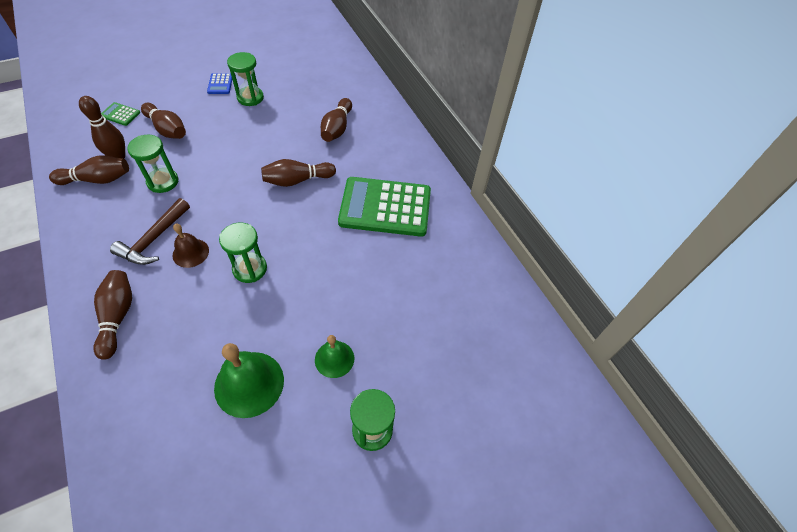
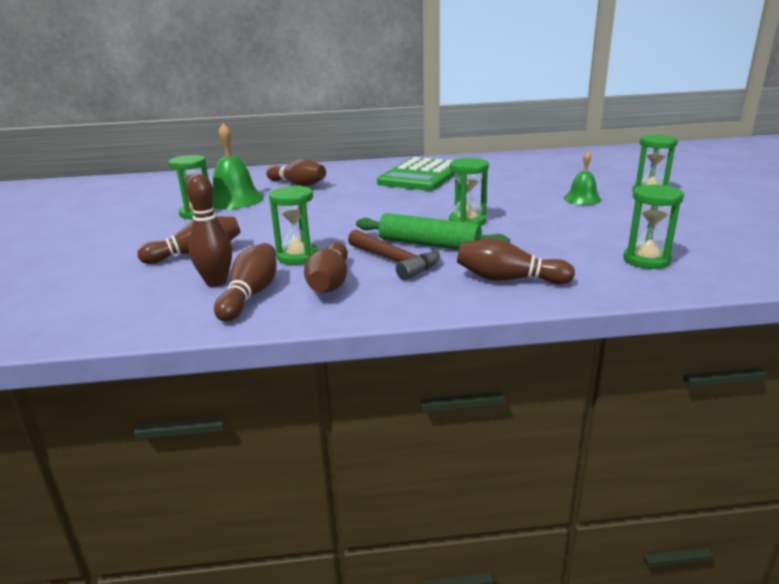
camera: 65 degrees left, 30 degrees down
(120, 114) = (119, 282): green calculator -> none
(157, 419) = (646, 260): none -> green hourglass
(190, 253) = (429, 244): brown bell -> green rolling pin
(220, 84) = (146, 226): blue calculator -> none
(249, 383) = (605, 225): green bell -> green bell (235, 200)
(297, 180) = (358, 200): brown bowling pin -> brown bowling pin (329, 283)

